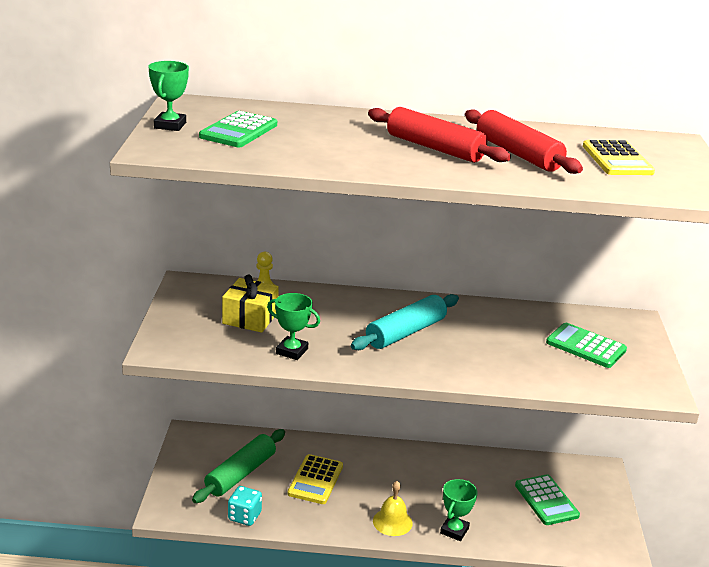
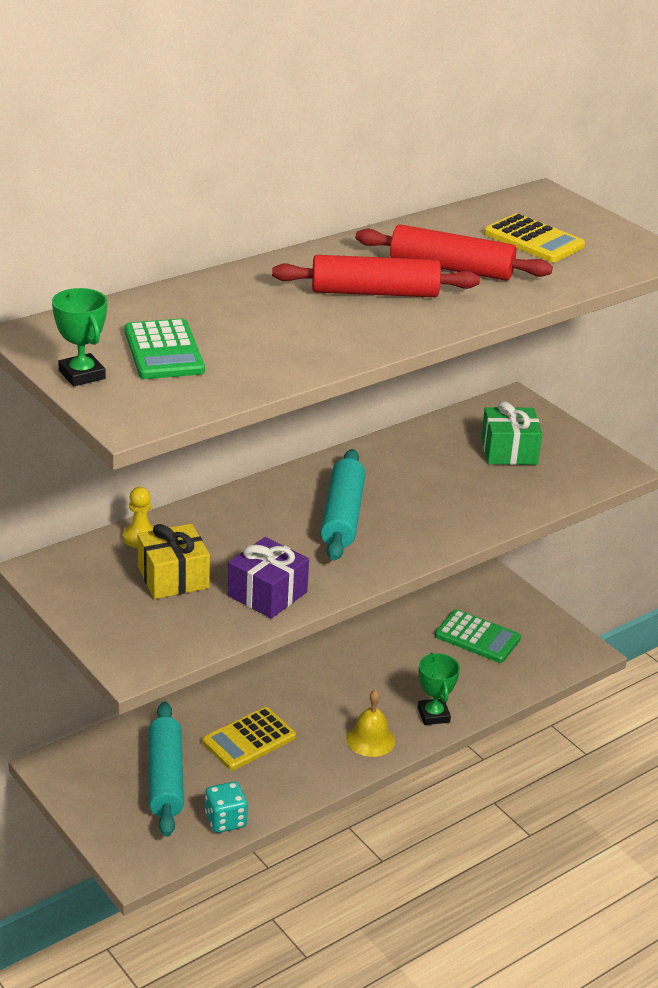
camera: 40 degrees left, 5 degrees up
(240, 474) = (165, 778): green rolling pin -> turquoise rolling pin
(292, 351) = (267, 594): green trophy -> purple gift
(315, 480) = (249, 739): yellow calculator -> yellow calculator turned 75 degrees clockwise
(586, 346) = (509, 451): green calculator -> green gift

